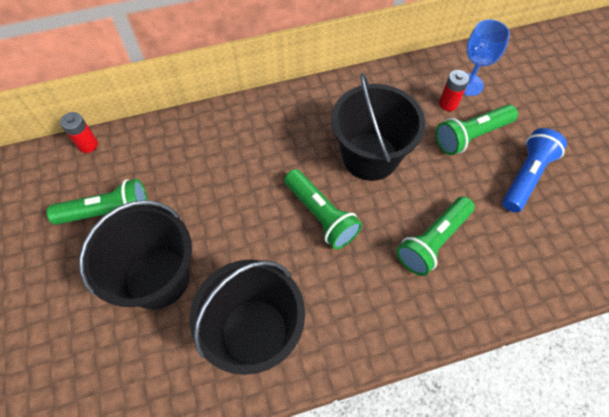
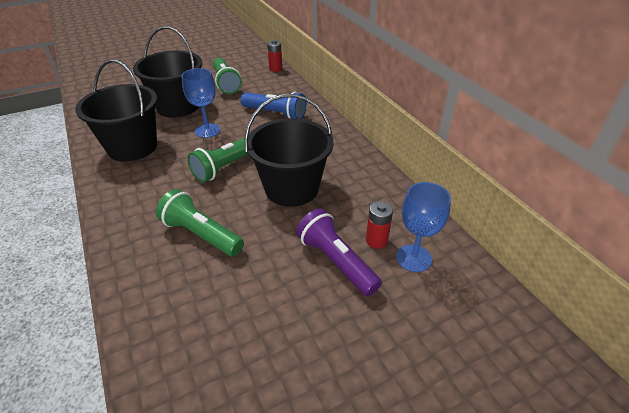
camera: 80 degrees right, 20 degrees down
(237, 237) = (207, 130): none -> blue goblet
(471, 136) = (335, 261): green flashlight -> purple flashlight
(525, 176) = (288, 314): blue flashlight -> blue flashlight (276, 114)

